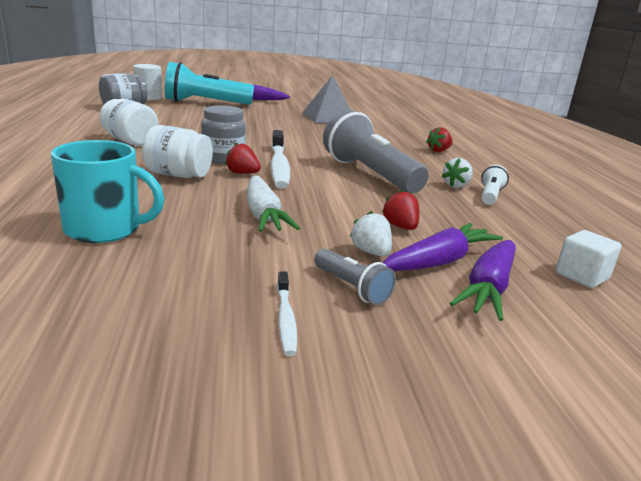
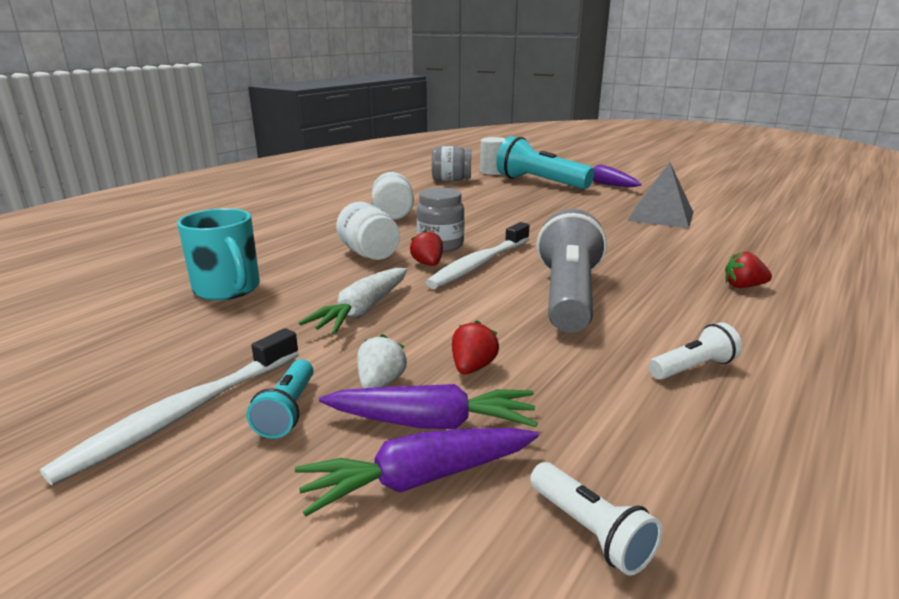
camera: 45 degrees right, 0 degrees up
(286, 318) = (185, 413): white toothbrush -> white toothbrush, size x1.98
(351, 288) = (287, 411): grey flashlight -> turquoise flashlight
(456, 185) = (665, 339): white strawberry -> none
(582, 276) = (590, 531): white cube -> white flashlight

